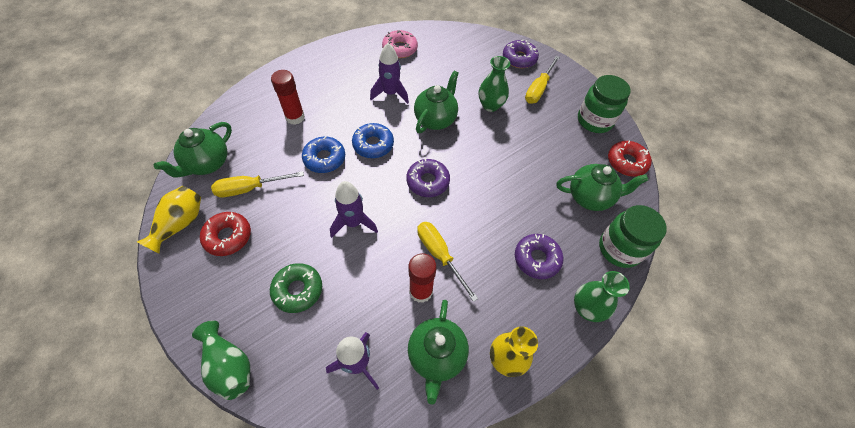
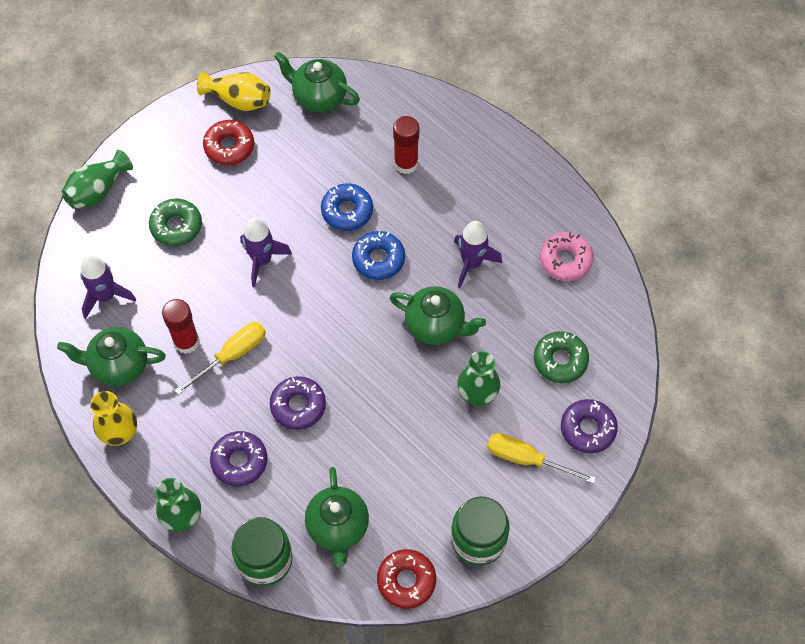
camera: 85 degrees right, 5 degrees up
(250, 188) = (292, 148): yellow screwdriver -> none
(428, 181) = (331, 329): purple donut -> purple donut (298, 406)
(471, 63) = (560, 360): none -> green donut

